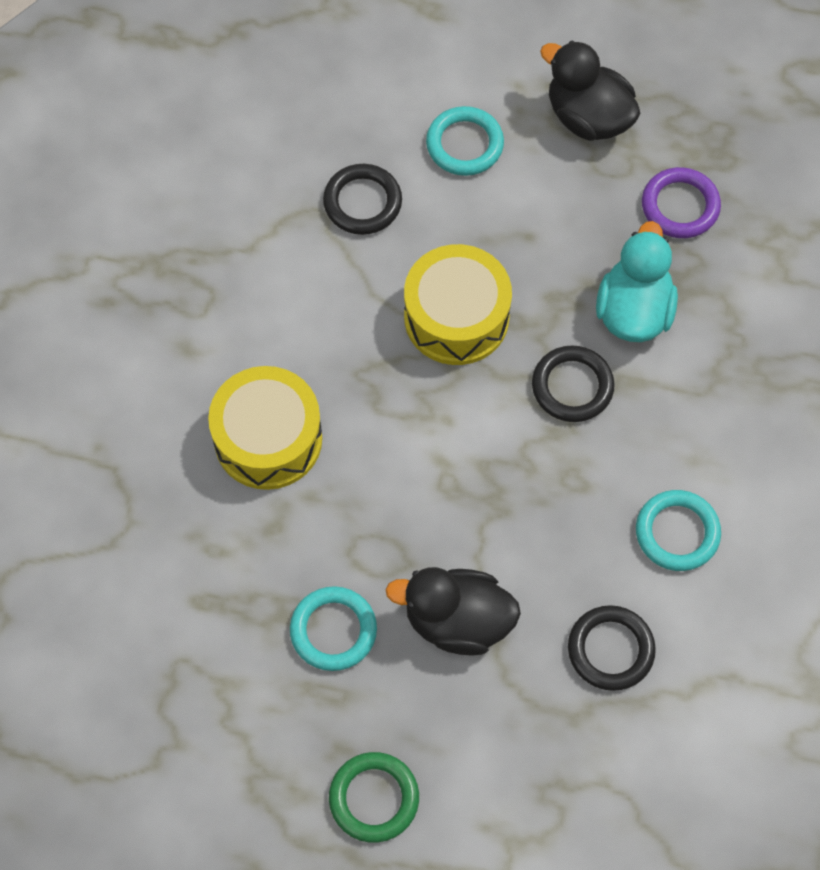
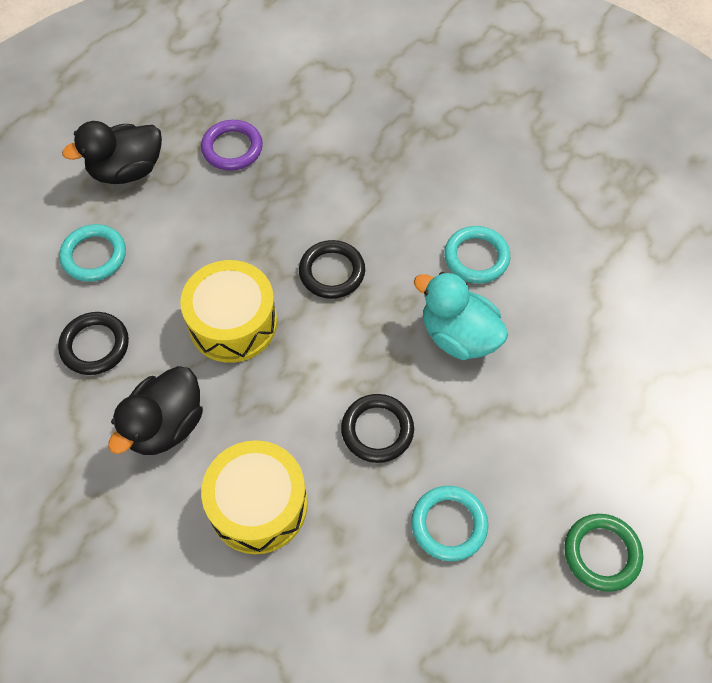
camera: 65 degrees left, 5 degrees down
(457, 621) = (480, 429): black duck -> black duck (165, 425)
(610, 649) = (546, 336): black ring -> black ring (377, 430)
(633, 311) = (295, 209): turquoise duck -> turquoise duck (458, 336)

